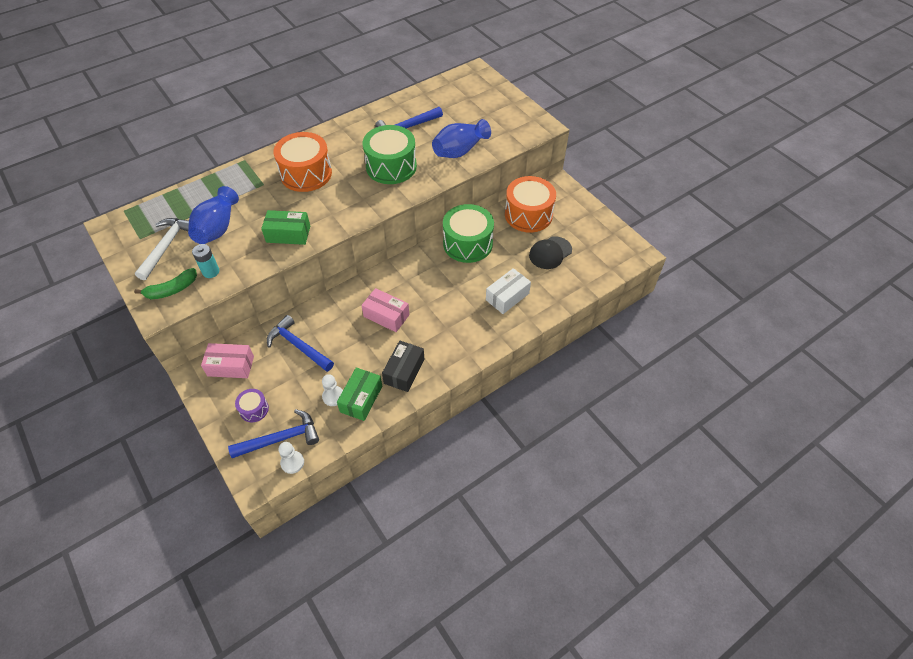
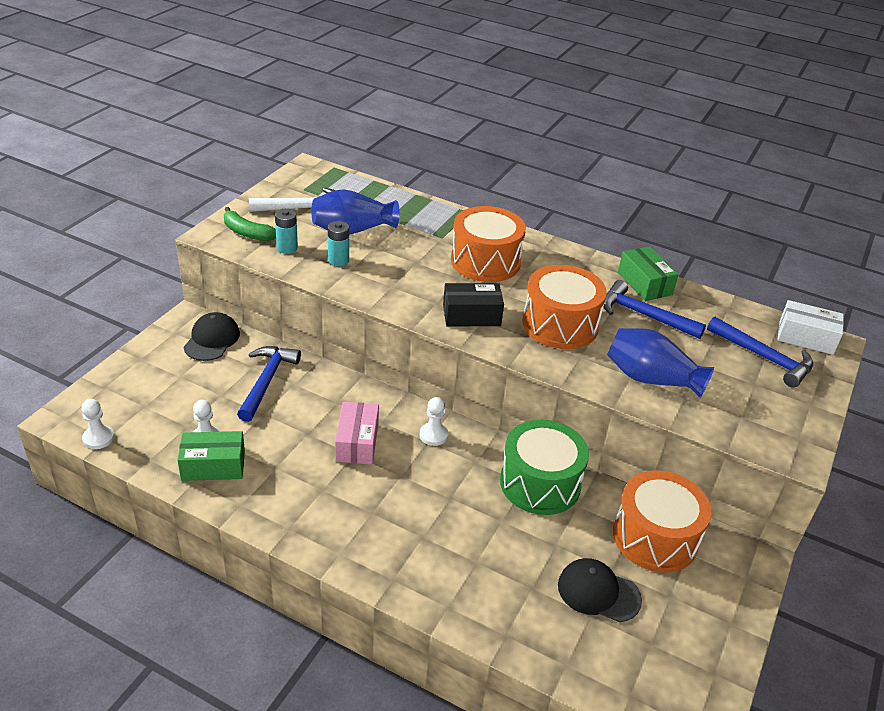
camera: 60 degrees right, 15 degrees down
(230, 366) = (212, 340): pink box -> black cap
(248, 248) = (338, 260): none -> turquoise battery
(254, 409) = (160, 379): purple drum -> none
(280, 438) = (128, 416): blue hammer -> blue hammer (763, 357)
(288, 234) = (379, 281): green box -> green box (644, 283)
(391, 166) = (560, 324): green drum -> orange drum
(403, 276) = (433, 435): none -> white pawn
(404, 371) = (276, 492): black box -> black box (471, 315)
(507, 296) = (472, 564): white box -> white box (806, 337)

